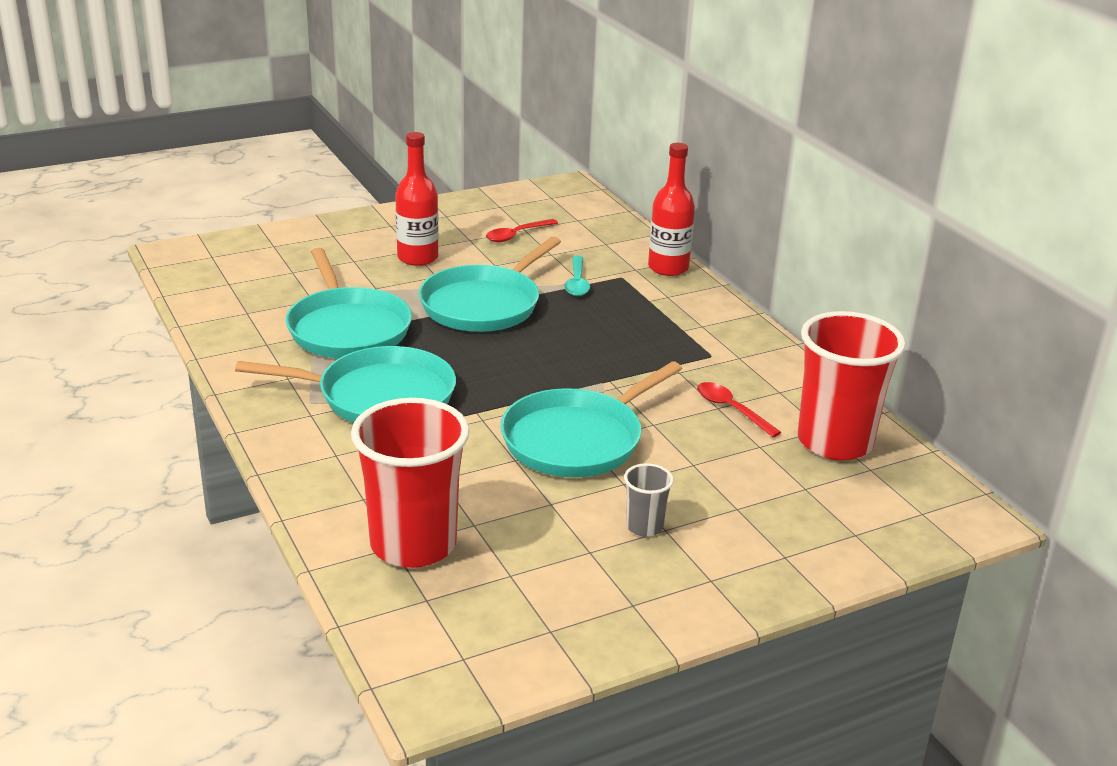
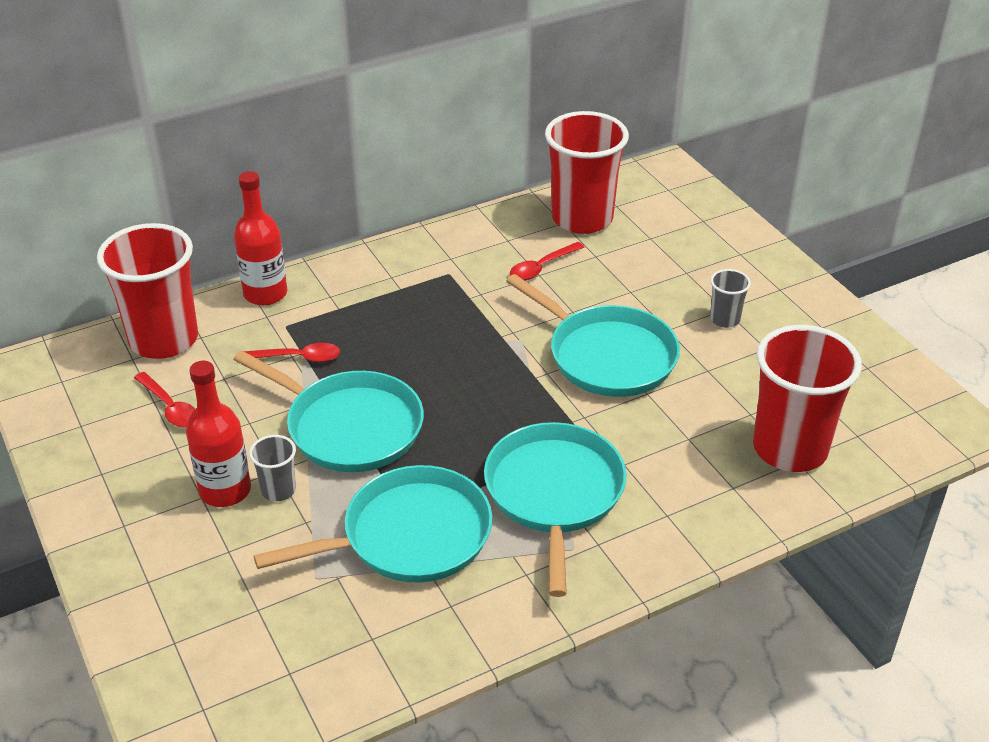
camera: 90 degrees left, 10 degrees up
(413, 277) = (278, 490): none -> grey cup
(577, 283) = (298, 358): turquoise spoon -> red spoon
(601, 230) = (164, 340): none -> red cup

